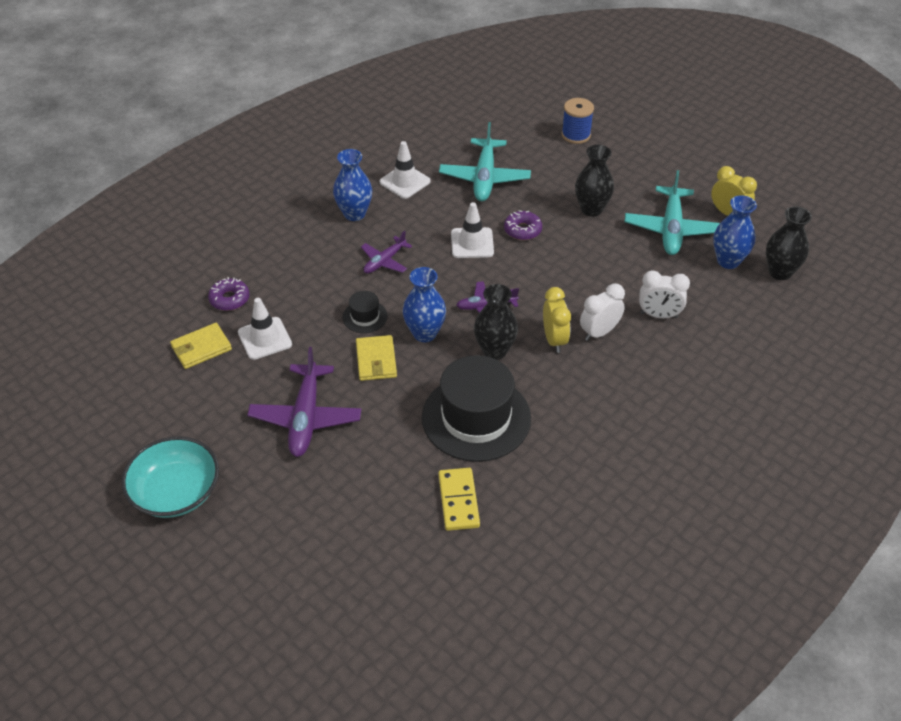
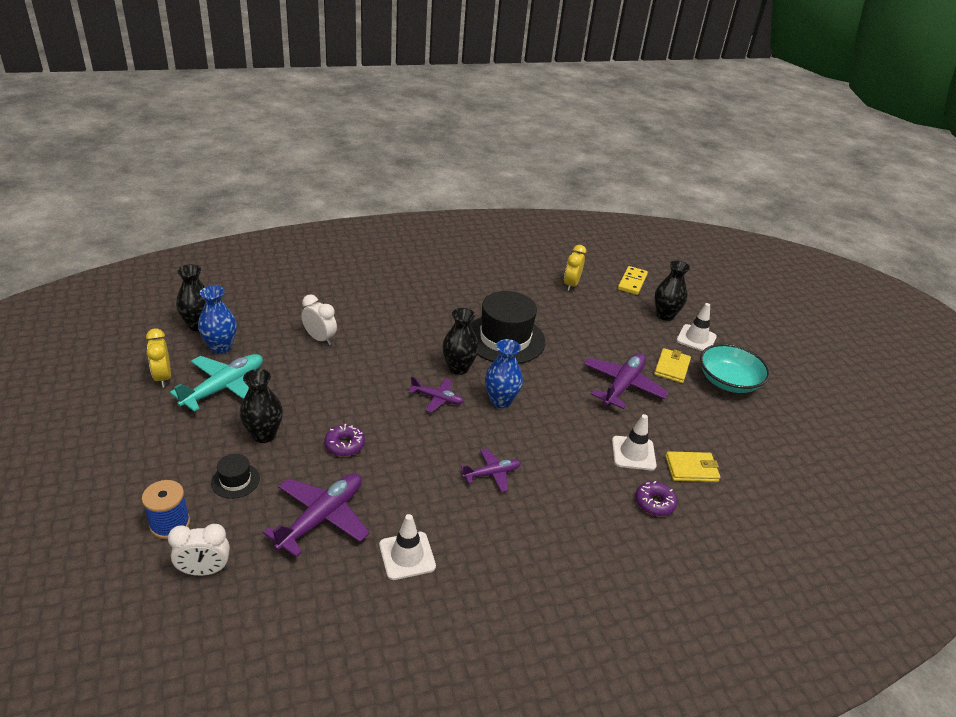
camera: 155 degrees left, 10 degrees down
(291, 583) = (665, 315): none -> black vase
(354, 214) = (488, 540): blue vase -> none
(365, 317) = (540, 434): black hat -> black hat (235, 480)
(376, 360) = (551, 399): yellow wallet -> yellow wallet (671, 368)
(458, 501) = (548, 309): yellow domino -> yellow domino (632, 282)
(472, 243) = (400, 454): white traffic cone -> white traffic cone (696, 338)
(484, 178) = (322, 518): turquoise plane -> purple plane
(554, 340) = (409, 356): yellow clock -> yellow clock (571, 285)
(599, 332) = (373, 347): white clock -> white clock (204, 570)

